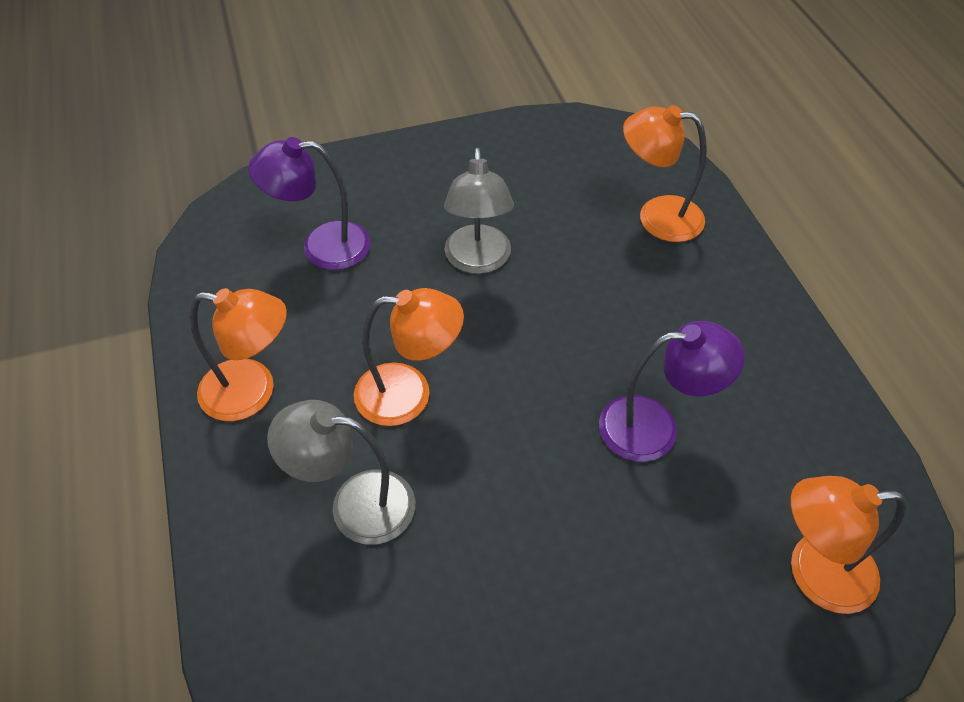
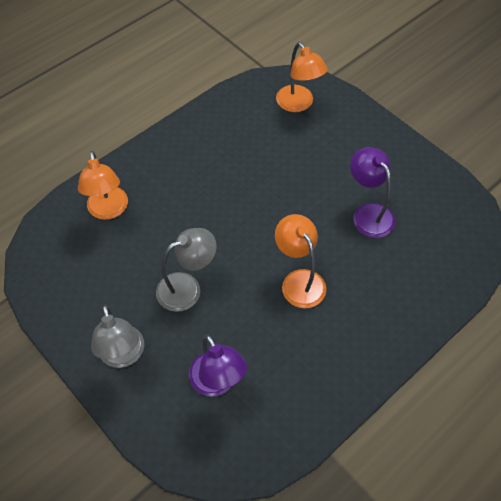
camera: 115 degrees left, 5 degrees up
(252, 392) = (342, 358): orange lamp -> none
(355, 504) = (372, 274): grey lamp -> grey lamp (123, 356)
(655, 427) = (258, 172): purple lamp -> purple lamp (368, 213)

